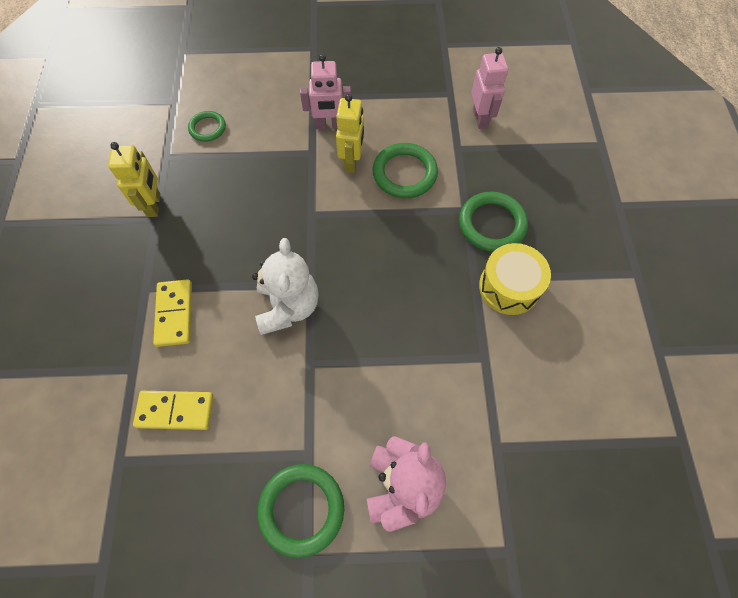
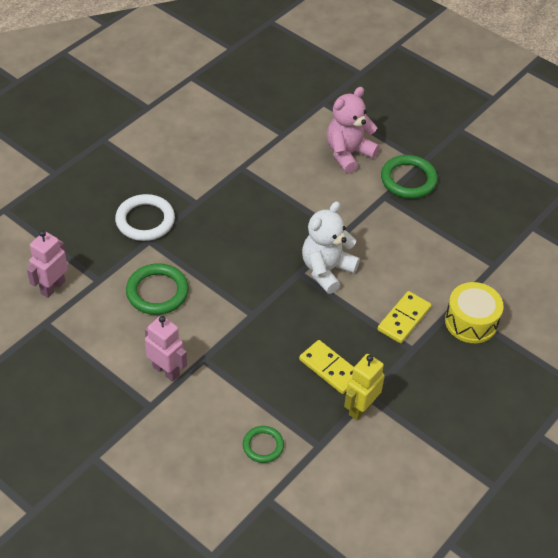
camera: 140 degrees left, 15 degrees down
(175, 411) = (443, 266): yellow domino -> yellow domino (330, 368)
(352, 161) = (183, 329): yellow robot -> none
(492, 224) = (145, 220): green ring -> white ring
(509, 287) = (183, 185): yellow drum -> yellow drum (471, 322)

